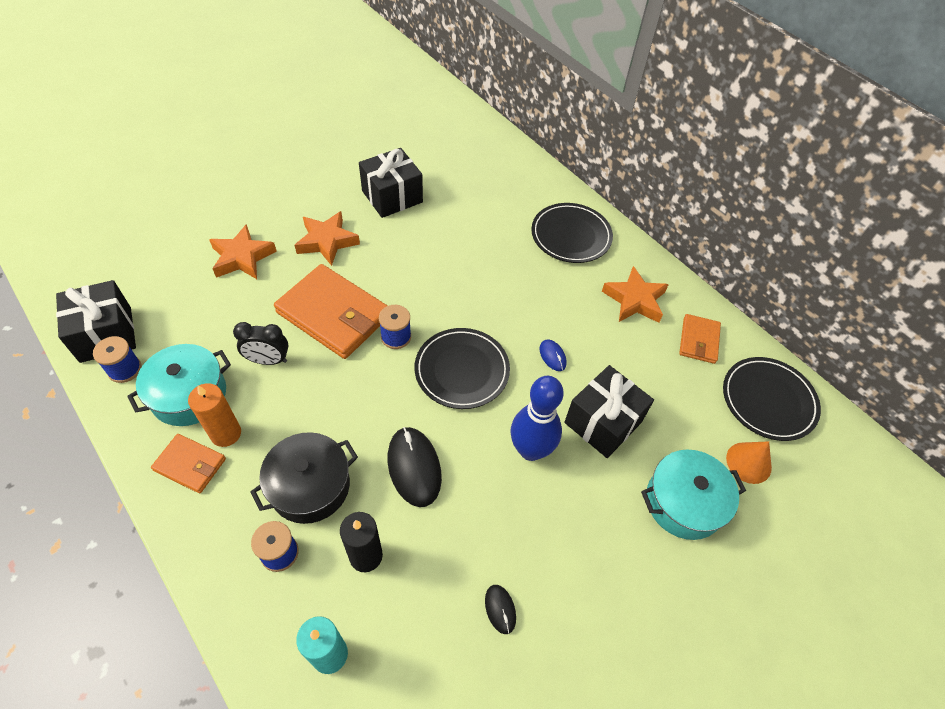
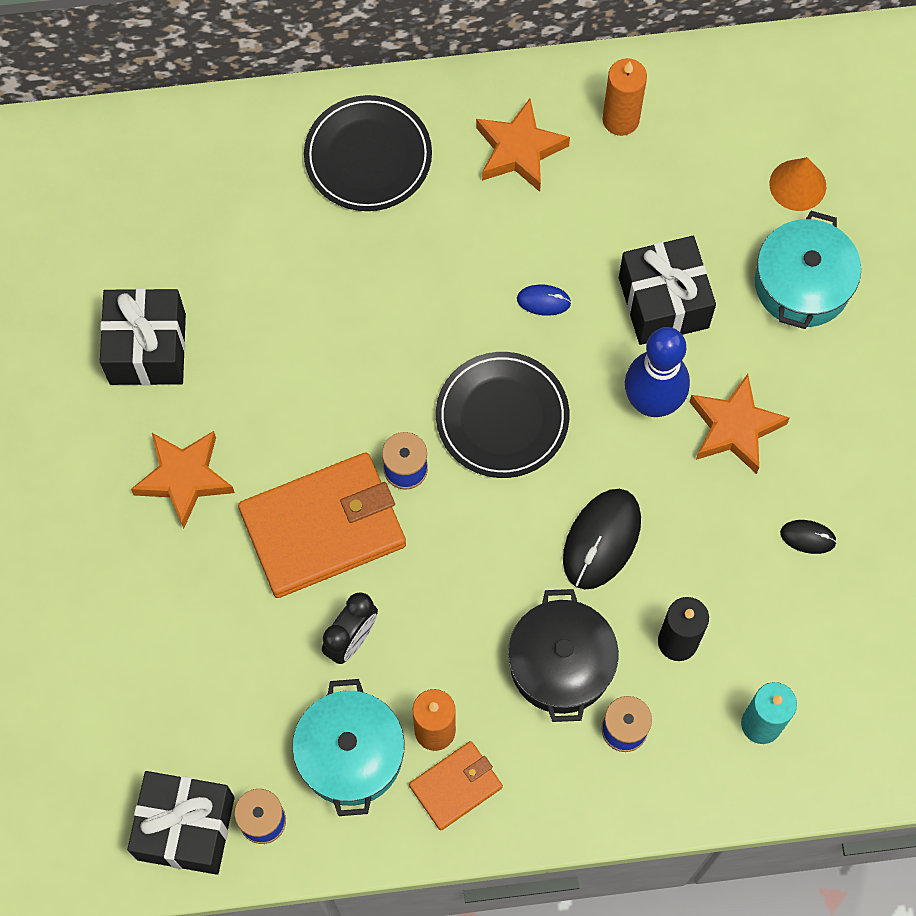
camera: 55 degrees left, 15 degrees up
(242, 257) = (147, 604): orange star -> orange star (734, 428)
(414, 467) = (602, 540): black mouse -> black mouse turned 75 degrees counterclockwise
(698, 340) = (620, 119): orange wallet -> orange candle
(768, 400) = (740, 105): black plate -> none

